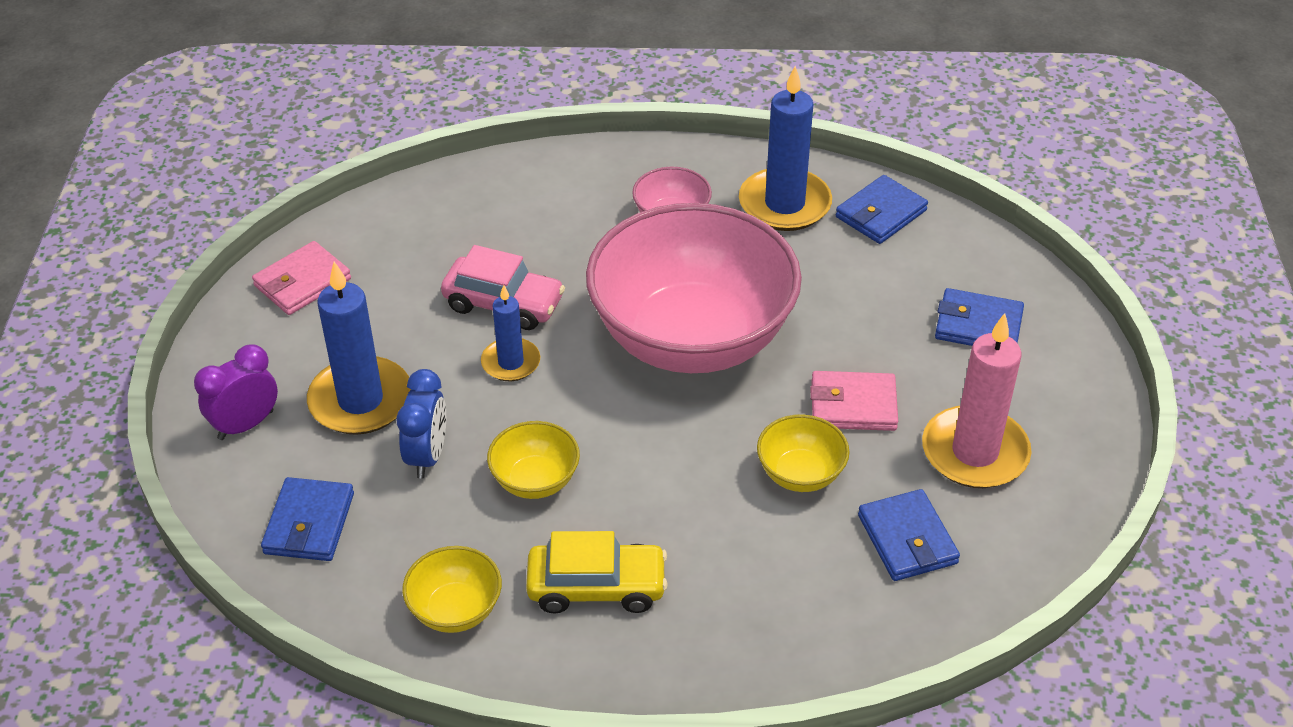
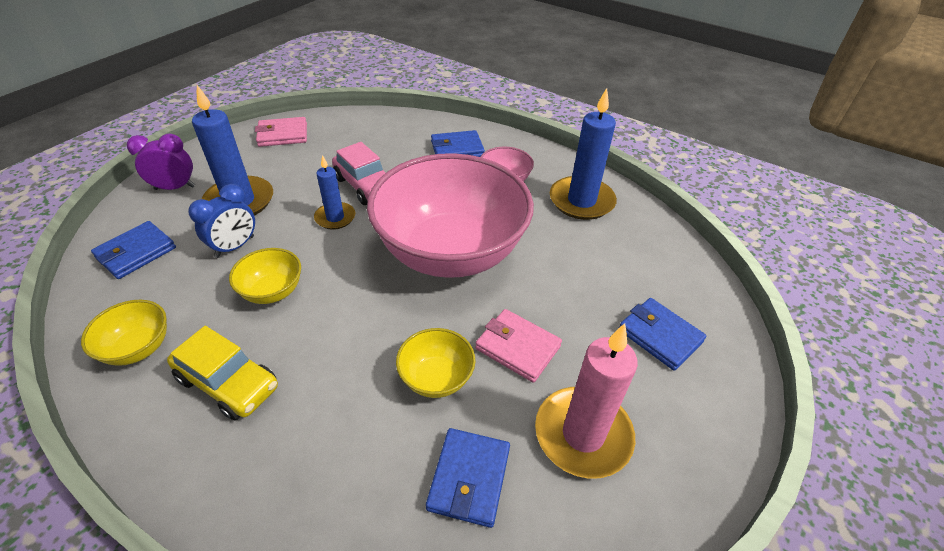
camera: 30 degrees right, 0 degrees up
(881, 214) = (642, 232): blue wallet -> blue wallet (457, 149)

